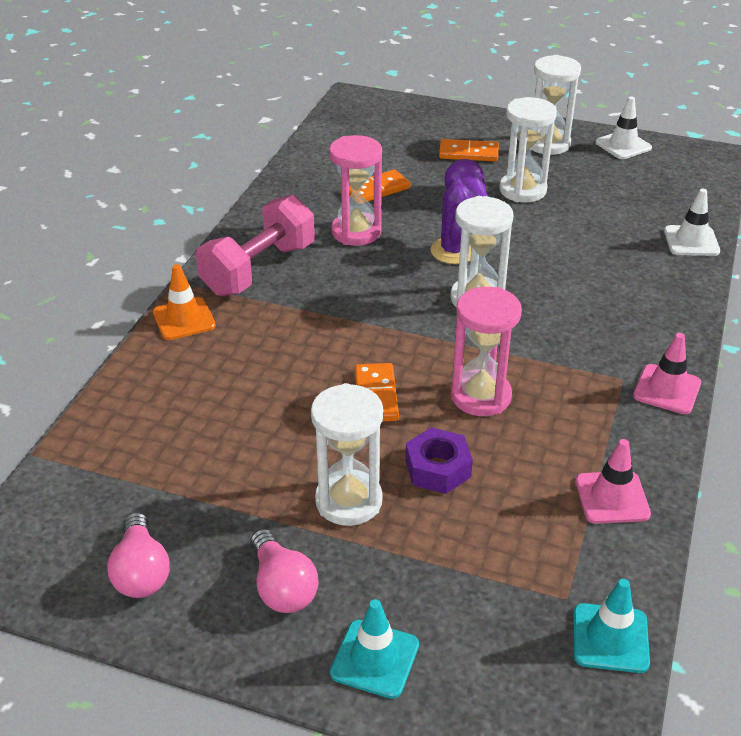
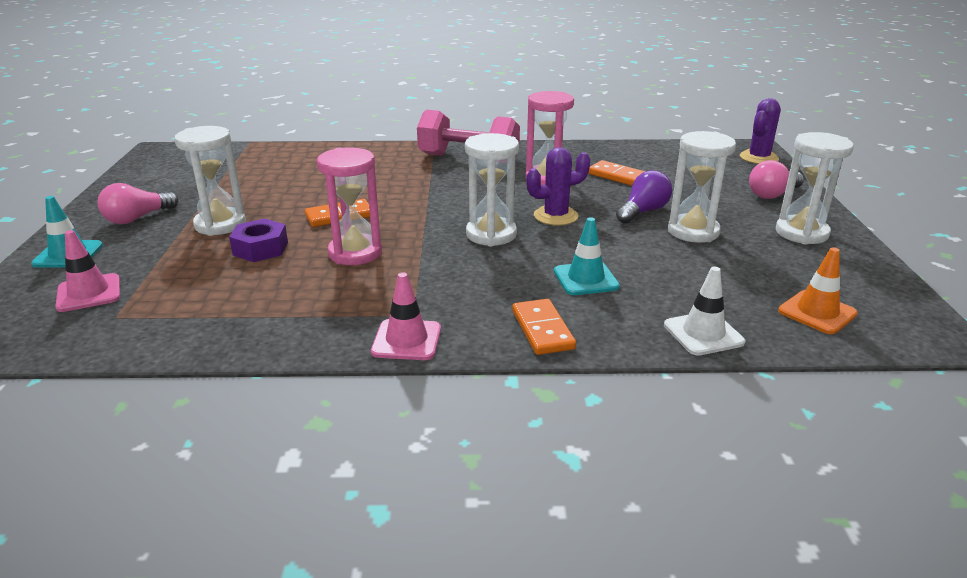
camera: 70 degrees right, 10 degrees down
(141, 572) = (153, 182): pink light bulb -> pink light bulb (772, 194)
(184, 319) = (395, 150): orange traffic cone -> orange traffic cone (817, 312)
(381, 105) = (758, 158): none -> purple cactus
(468, 153) = (727, 201): orange domino -> orange domino (542, 330)
(610, 638) = (67, 340): turquoise traffic cone -> turquoise traffic cone (586, 279)
(612, 497) = (237, 325): pink traffic cone -> pink traffic cone (89, 293)
(623, 145) = (864, 273): white traffic cone -> none

